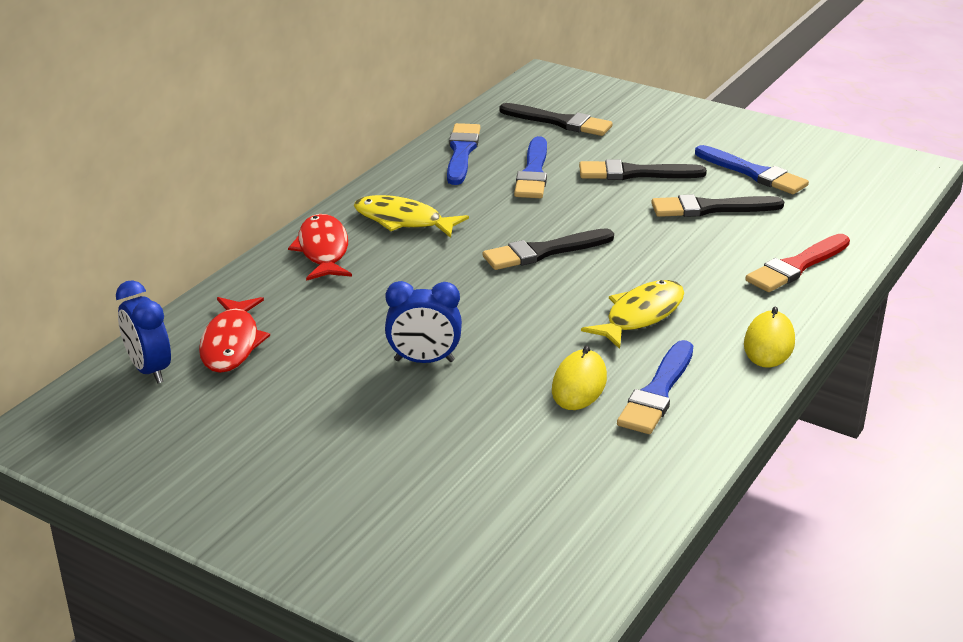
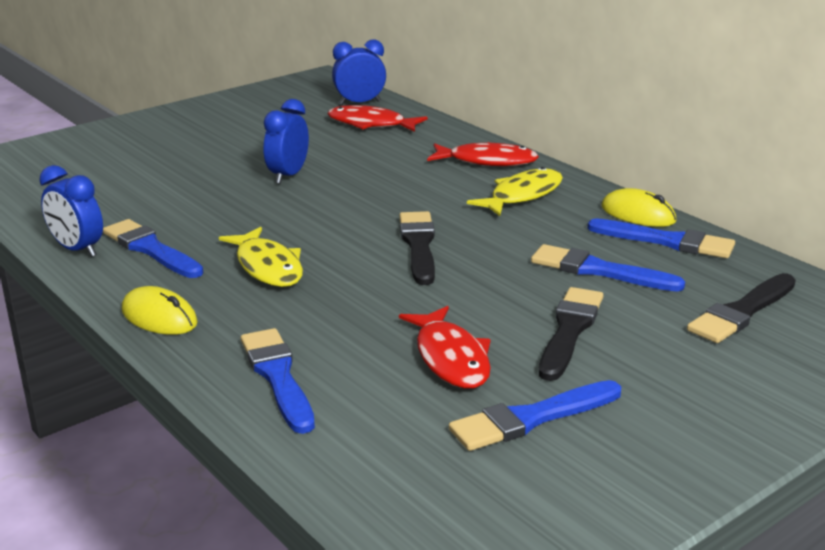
camera: 110 degrees right, 5 degrees down
(579, 384) = (197, 222): yellow mouse -> yellow mouse (638, 214)
(694, 439) = (77, 249): none -> blue clock
(710, 208) = (450, 358): black brush -> red fish
(796, 266) = (277, 377): red brush -> blue brush

